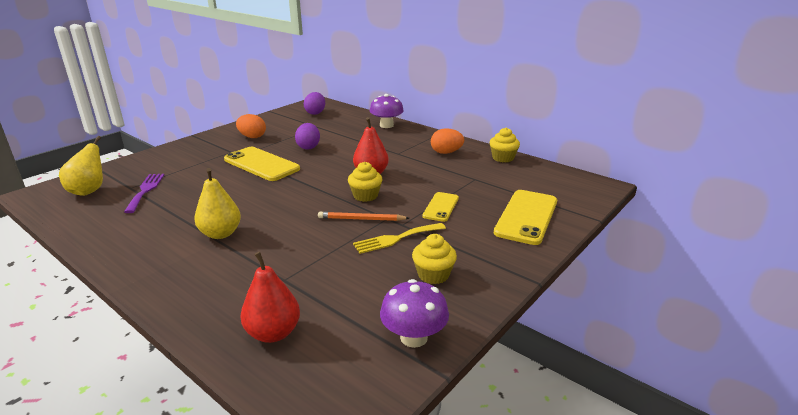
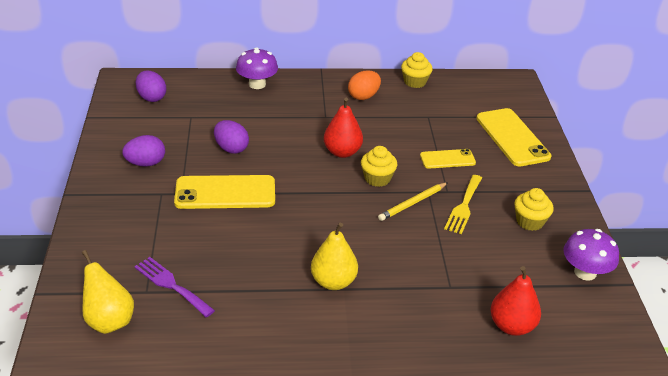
camera: 45 degrees left, 10 degrees up
(252, 137) = (146, 163): orange egg -> purple egg
(361, 219) = (412, 203): orange pencil -> yellow pencil
(441, 207) = (447, 159): yellow phone -> yellow phone turned 75 degrees counterclockwise

